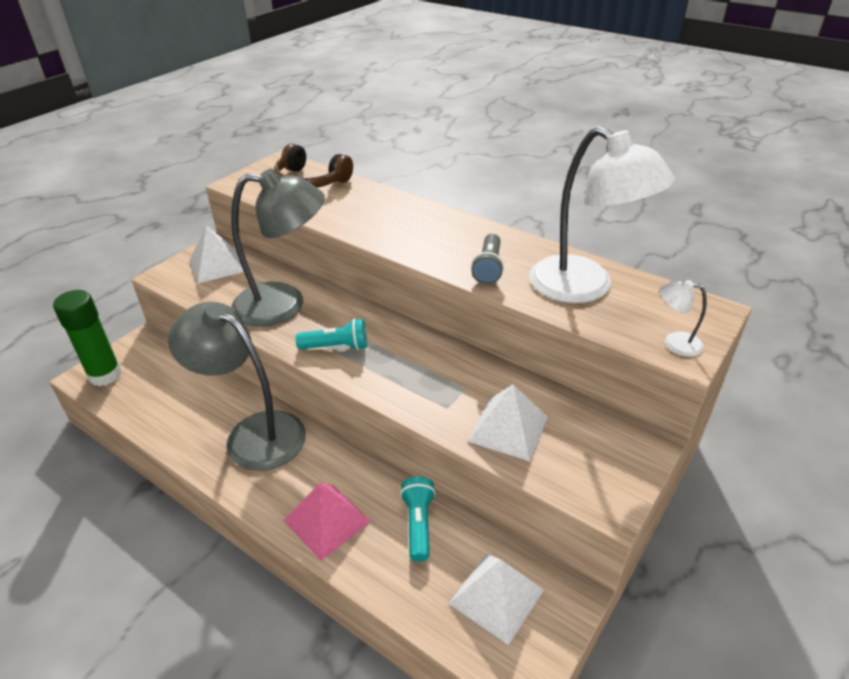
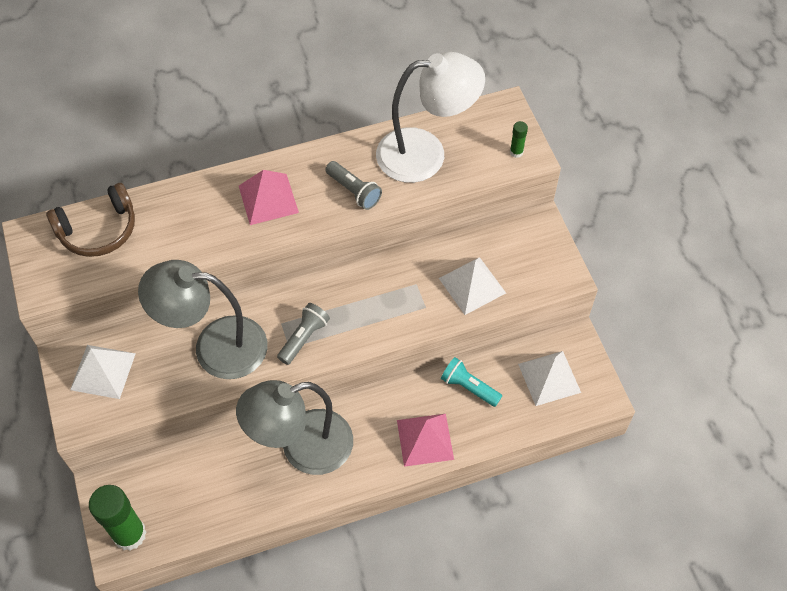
camera: 55 degrees left, 20 degrees up
(284, 304) = (215, 346): grey lamp -> grey lamp turned 120 degrees counterclockwise
(336, 347) = (304, 338): turquoise flashlight -> grey flashlight
(424, 232) = (268, 199): none -> pink pyramid
(675, 343) = (516, 152): white lamp -> green glue stick

